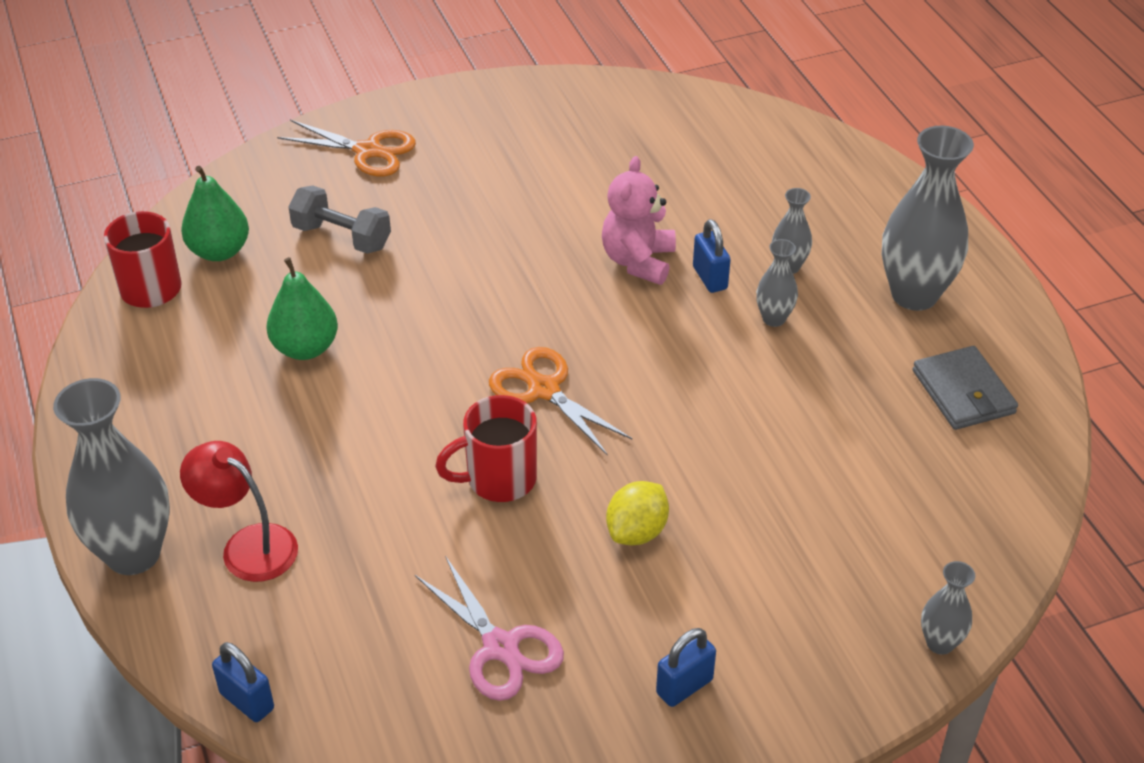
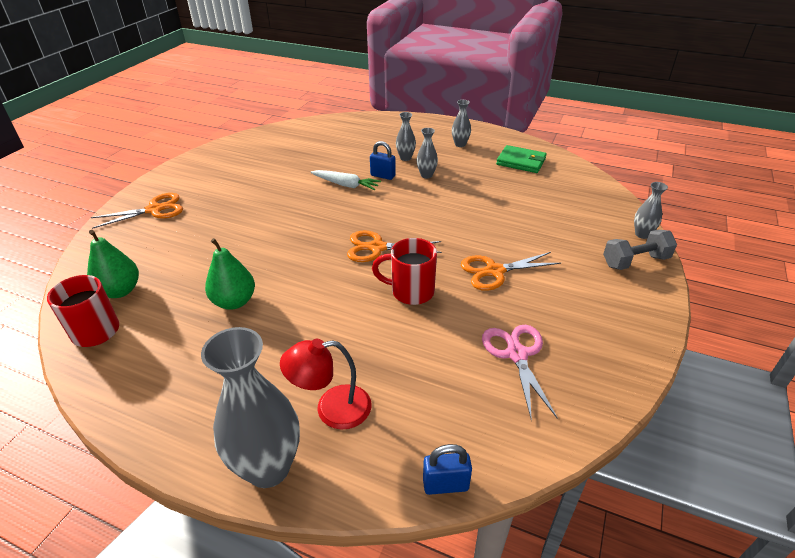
camera: 45 degrees left, 5 degrees down
(342, 237) = (188, 248): grey dumbbell -> grey dumbbell (635, 261)
(498, 479) = (411, 292): red mug -> red mug turned 75 degrees clockwise
(500, 647) = (516, 354): pink scissors -> pink scissors turned 105 degrees counterclockwise
(637, 531) = (494, 271): yellow lemon -> orange scissors
(638, 261) = (346, 185): pink teddy bear -> white carrot
(684, 686) = (601, 311): blue padlock -> none
(914, 295) = (460, 144): grey vase -> grey vase, size x0.49
(963, 392) = (521, 162): grey wallet -> green wallet

